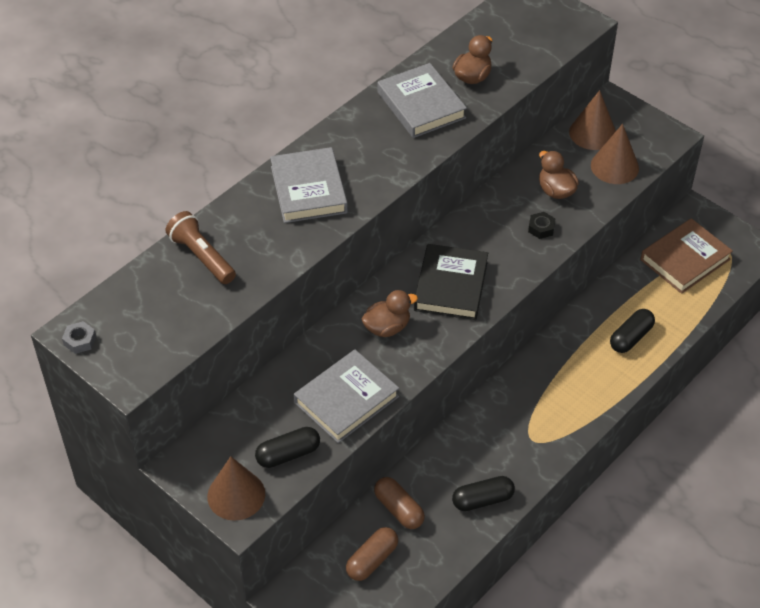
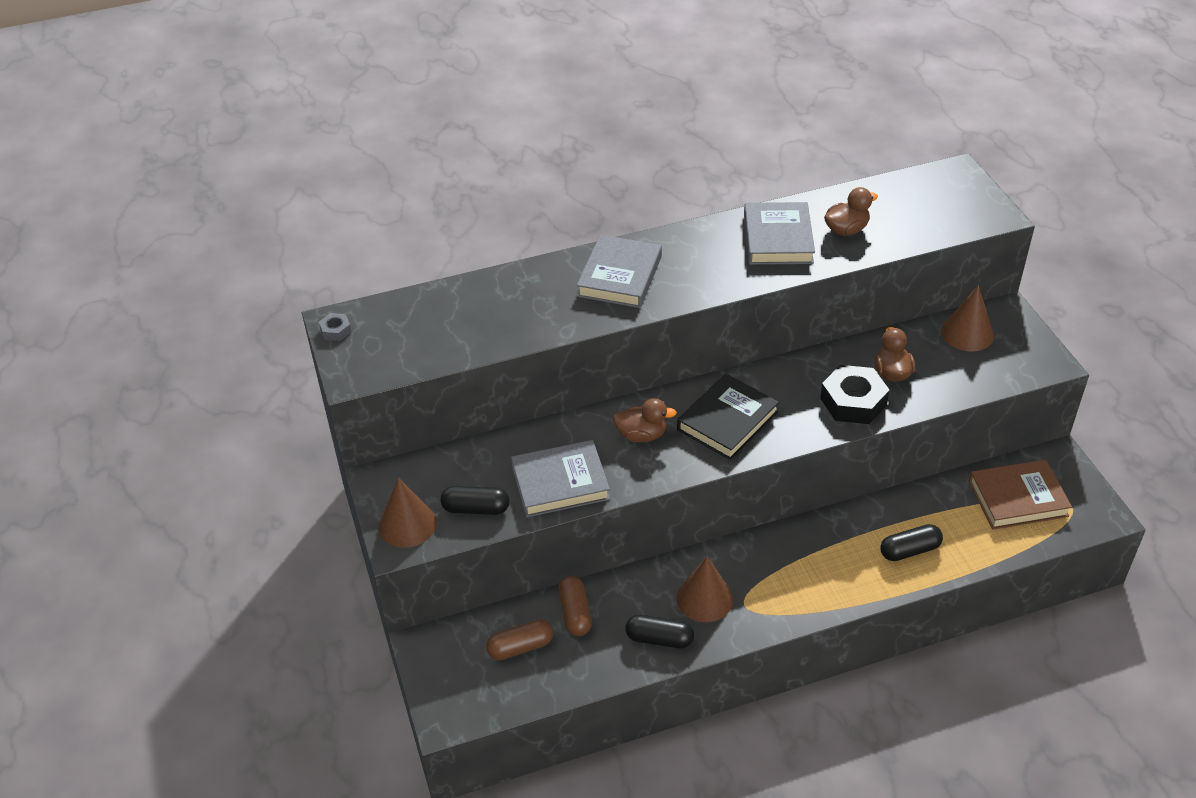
camera: 30 degrees right, 5 degrees down
(202, 257) = (485, 300): brown flashlight -> none
(541, 228) = (853, 401): black nut -> black nut, size x2.12
(614, 166) = (969, 371): brown cone -> brown cone (704, 598)

